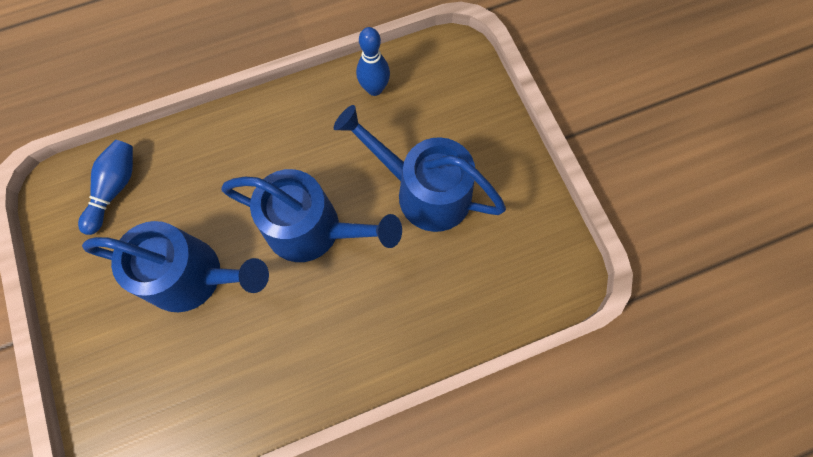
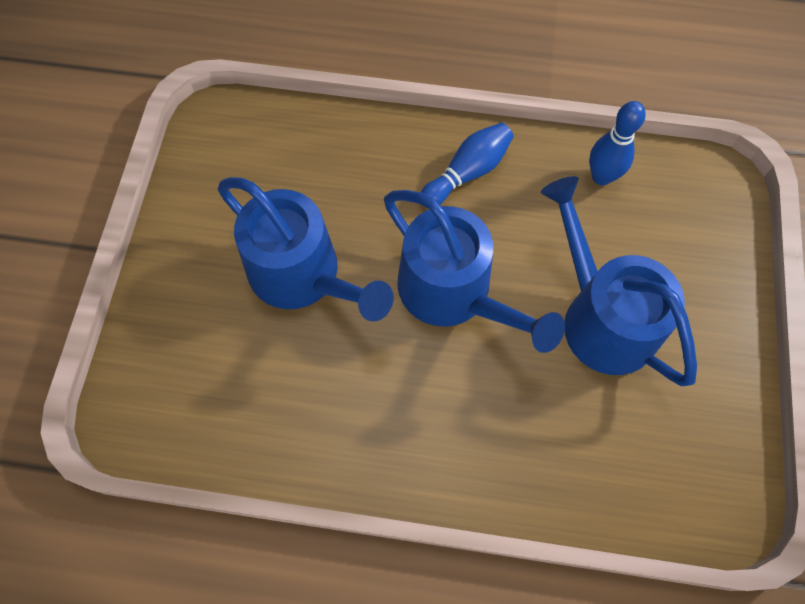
camera: 30 degrees right, 5 degrees down
(115, 188) = (272, 146): blue bowling pin -> blue bowling pin (467, 173)

